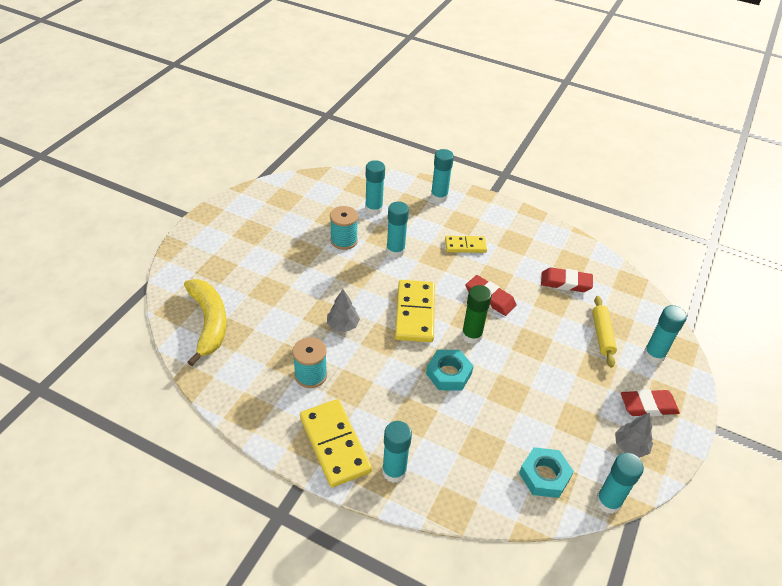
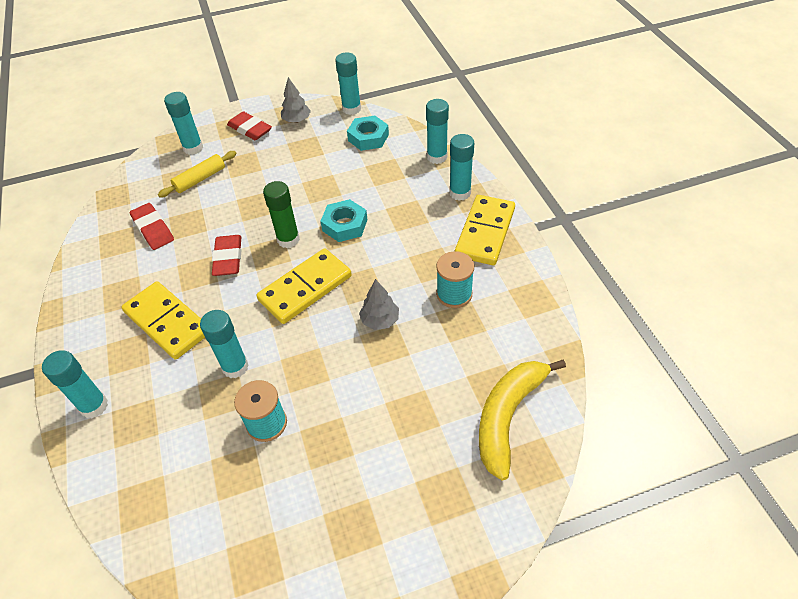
camera: 130 degrees left, 5 degrees up
(373, 209) = (179, 447): turquoise glue stick -> turquoise glue stick (437, 157)
(465, 246) = (167, 322): yellow domino -> yellow domino, size x1.69

